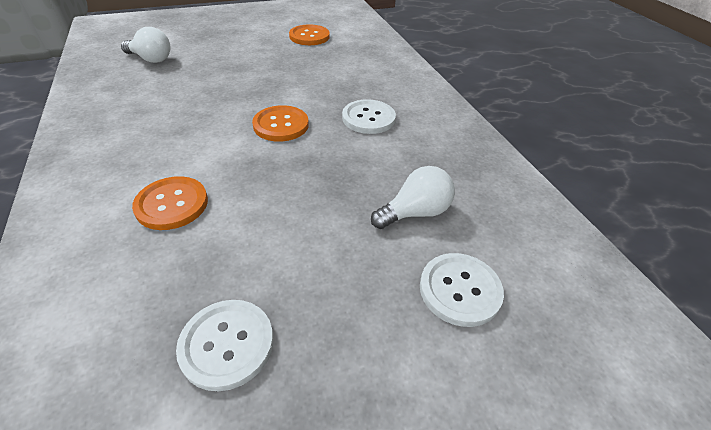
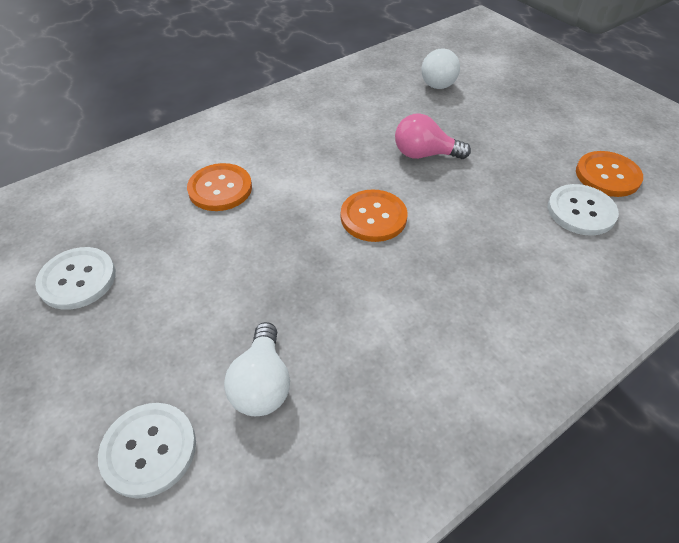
camera: 75 degrees right, 5 degrees up
(232, 87) = (424, 154): none -> pink light bulb
(368, 118) = (435, 294): white button -> white button (581, 211)
(415, 212) = (262, 384): white light bulb -> white light bulb turned 45 degrees clockwise

